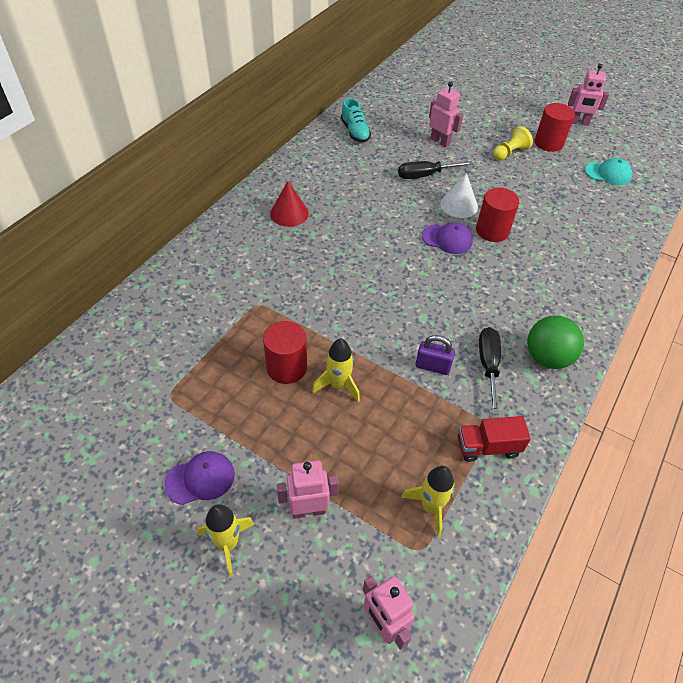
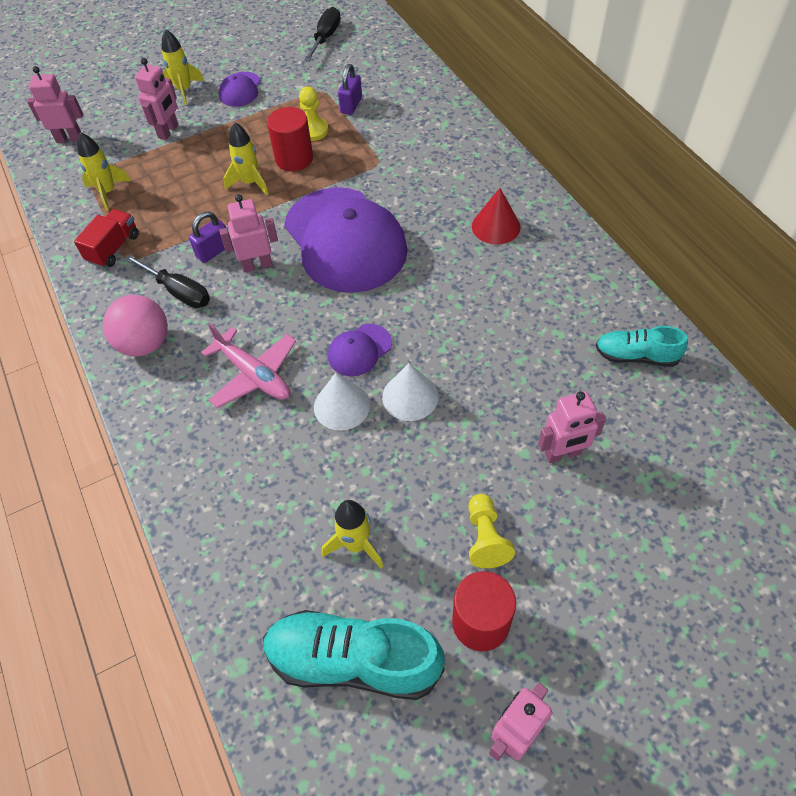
camera: 125 degrees right, 5 degrees up
(184, 359) = (351, 105): none -> purple padlock
(238, 372) = (313, 130): none -> yellow pawn
(359, 288) = (345, 240): none -> purple cap
(423, 329) = (257, 265): none -> pink robot
(425, 175) = (492, 391): black screwdriver -> black screwdriver (325, 38)
(492, 231) = (341, 406): red cylinder -> white cone
(511, 281) = (254, 375): none -> pink plane
(547, 358) = (145, 344): green ball -> pink ball
(560, 193) = (356, 545): none -> yellow rocket
(608, 173) = (353, 661): turquoise cap -> turquoise shoe

